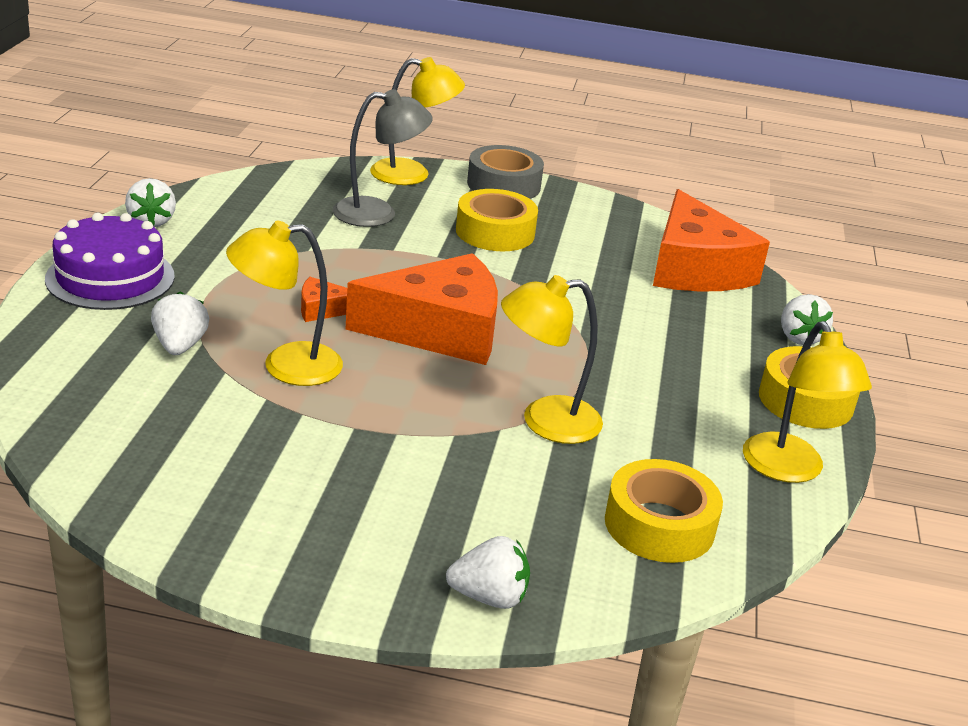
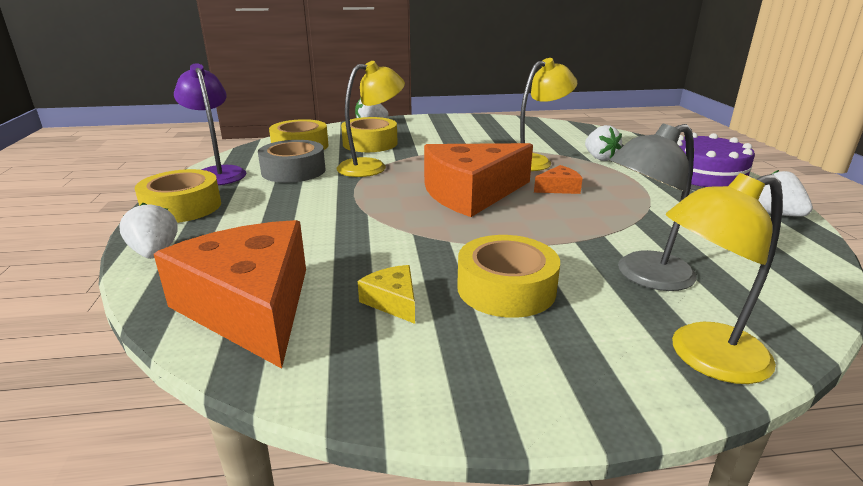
camera: 165 degrees right, 5 degrees down
(503, 185) = (570, 384): grey tape -> grey tape (293, 171)
(523, 498) = (370, 143): none -> yellow tape
(586, 245) = (393, 301): none -> yellow cheese
(789, 470) = (218, 173): yellow lamp -> purple lamp

